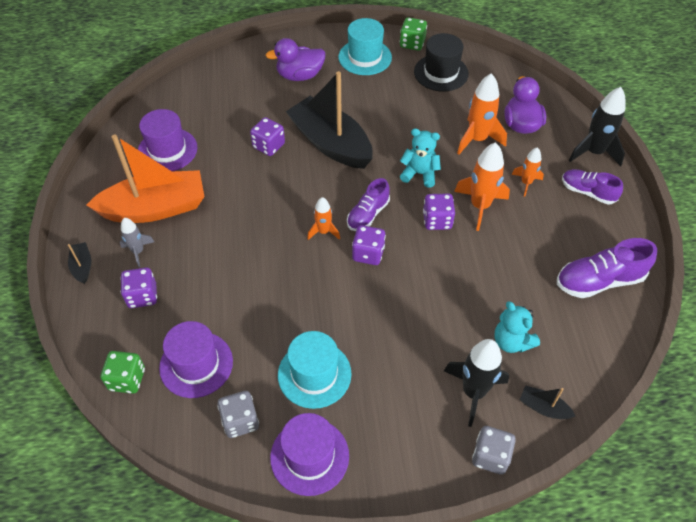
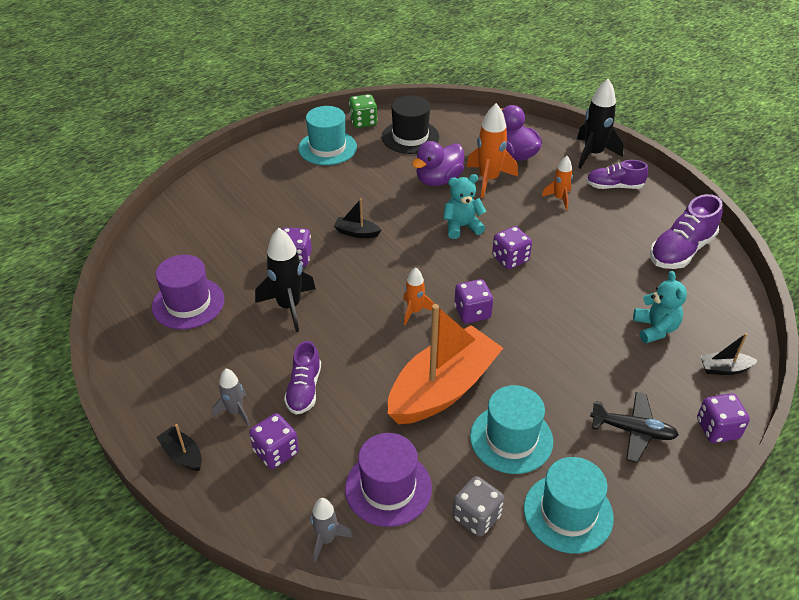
camera: 30 degrees left, 10 degrees down
(127, 379) = (326, 539): green dice -> grey rocket
(155, 208) = (220, 363): orange boat -> orange boat (443, 389)
(300, 75) = (275, 185): purple duck -> purple duck (438, 180)
(309, 456) = (568, 513): purple hat -> turquoise hat
(331, 143) = (357, 233): black boat -> black boat, size x0.41
(368, 214) = (443, 279): purple shoe -> purple shoe (304, 389)
(416, 419) = (633, 431): none -> black plane
(473, 392) = (660, 384): black rocket -> black rocket (289, 306)
(480, 206) = (537, 232): orange rocket -> none
(490, 456) = (717, 429): grey dice -> purple dice
(511, 341) = (655, 329): turquoise teddy bear -> turquoise teddy bear turned 120 degrees counterclockwise

